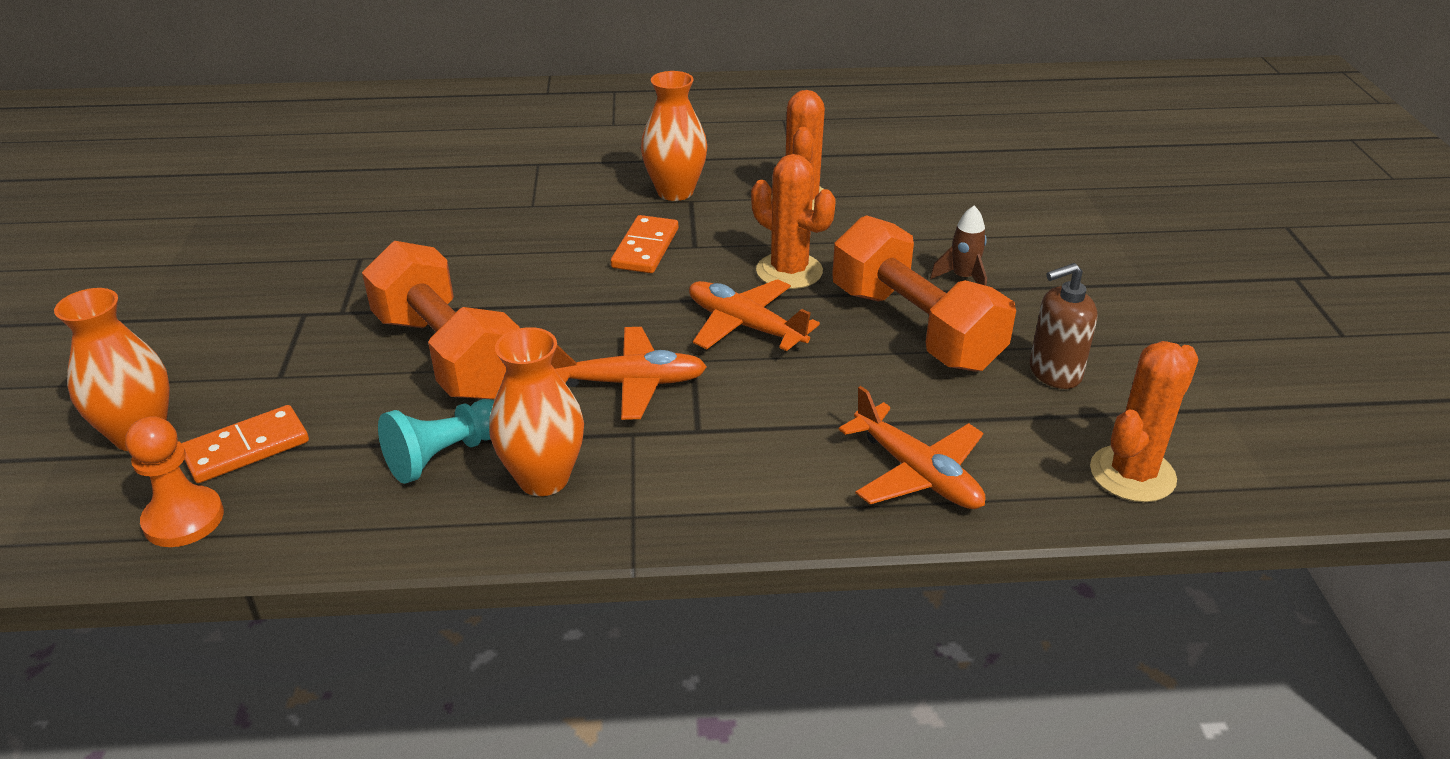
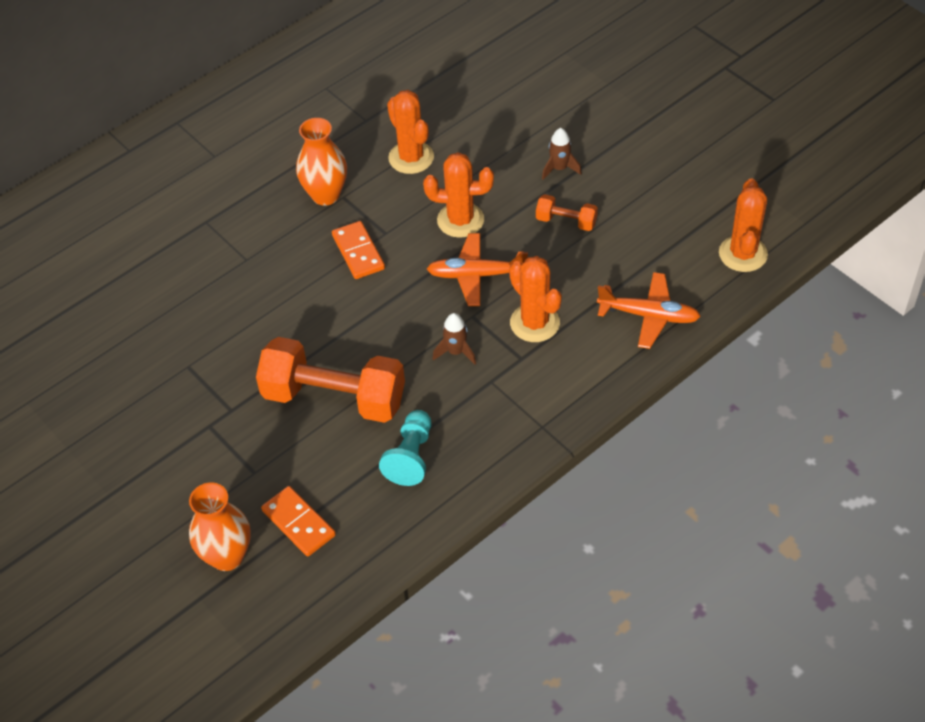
camera: 35 degrees left, 15 degrees up
(184, 519) = (322, 579): orange pawn -> none
(246, 448) = (298, 523): orange domino -> orange domino turned 60 degrees counterclockwise
(543, 478) = (476, 436): orange vase -> none
(630, 383) = (456, 352): orange plane -> brown rocket
(757, 404) = (535, 323): none -> orange cactus
(915, 327) = (566, 221): orange dumbbell -> orange dumbbell, size x0.46
(1054, 373) = (660, 210): brown soap dispenser -> none

